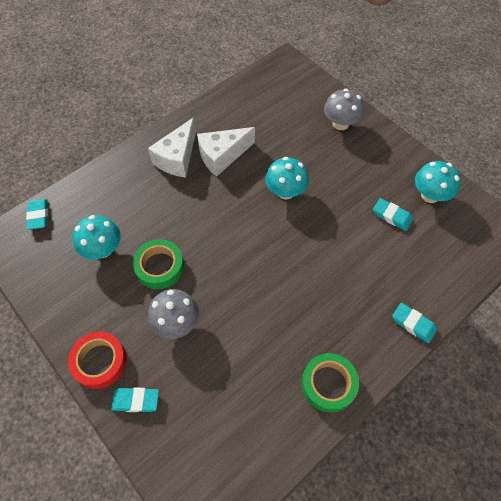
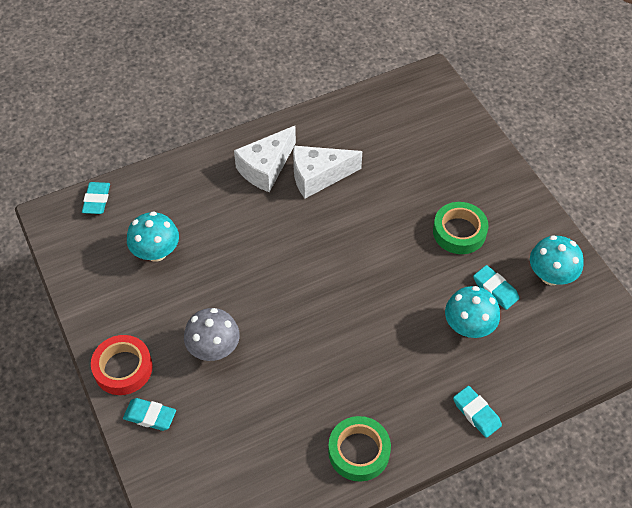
camera: 15 degrees right, 5 degrees down
(159, 267) = (212, 285): green tape -> green tape (459, 232)
(285, 191) = (379, 233): turquoise mushroom -> turquoise mushroom (468, 326)
(340, 123) = (472, 167): grey mushroom -> none

